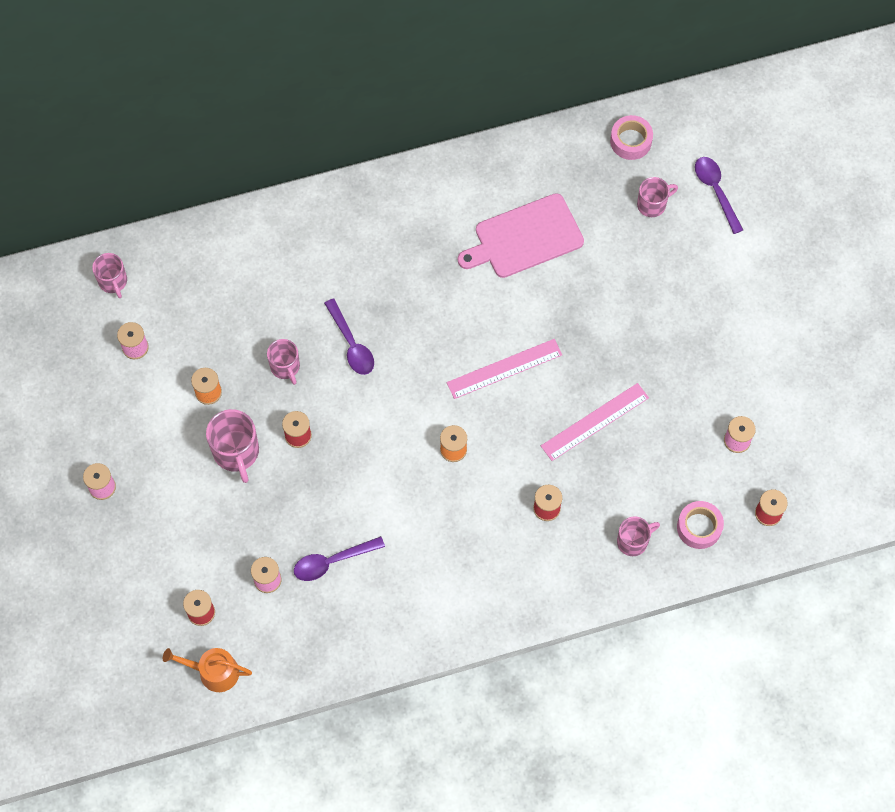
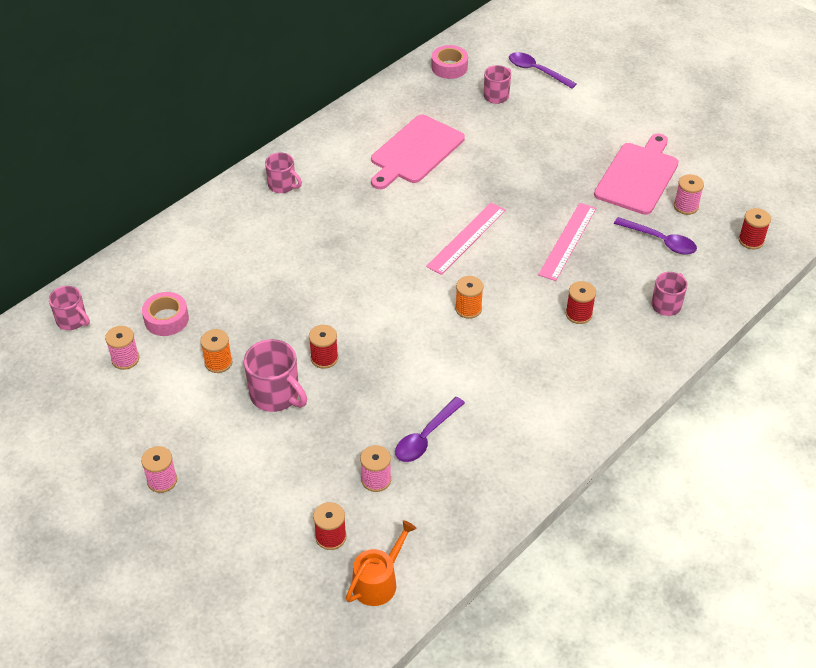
camera: 30 degrees left, 20 degrees down
(213, 672) = (378, 581): orange watering can -> orange watering can turned 150 degrees clockwise
(285, 367) = (277, 315): pink mug -> pink mug (282, 185)
(351, 344) = (324, 275): purple spoon -> purple spoon (660, 241)
(699, 527) = (708, 272): pink tape -> pink tape (166, 319)
(718, 380) = (637, 176): none -> pink cutting board

